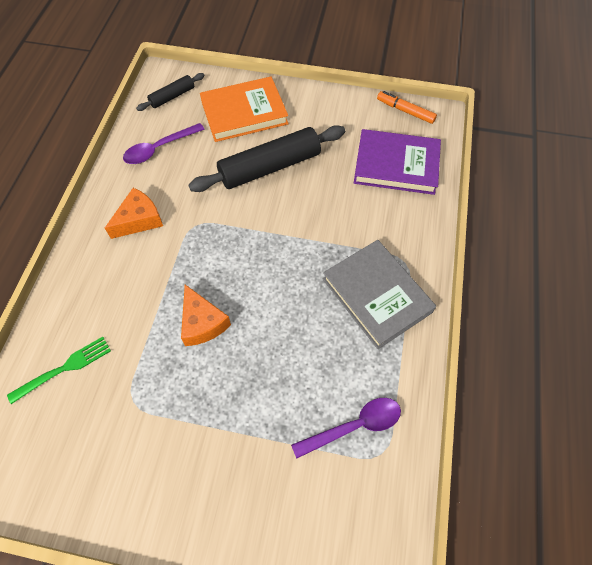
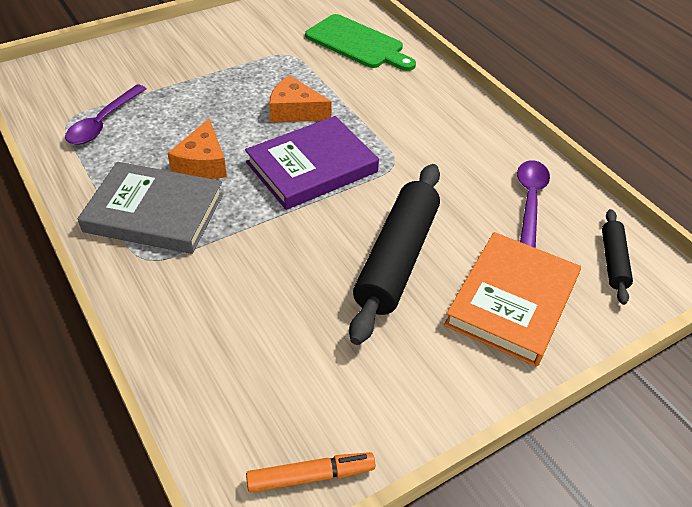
camera: 135 degrees right, 15 degrees down
(64, 369) = (357, 43): green fork -> green cutting board
(139, 220) = (447, 138): orange cheese -> orange cheese (202, 163)
(396, 165) = (248, 368): purple book -> purple book (311, 167)

